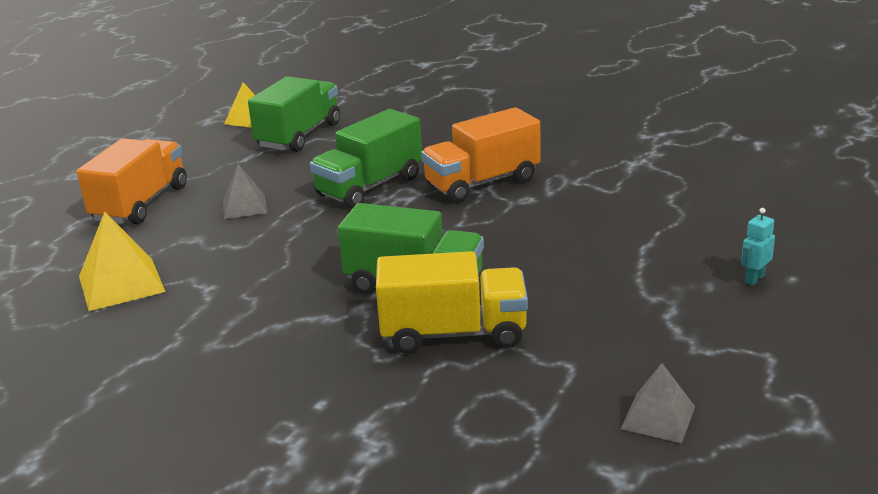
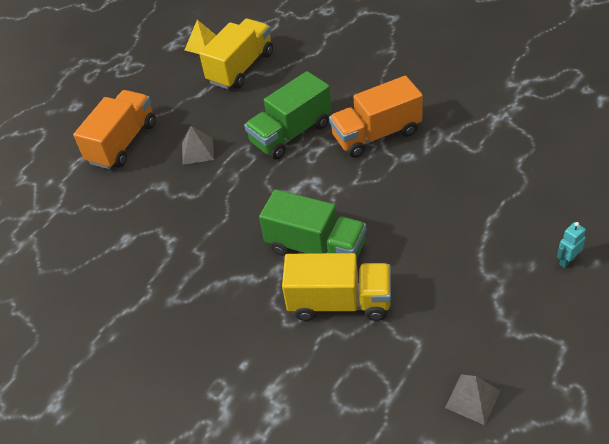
camera: 10 degrees right, 20 degrees up
(121, 284) = (110, 231): yellow pyramid -> none
(299, 135) = (241, 68): green truck -> yellow truck

